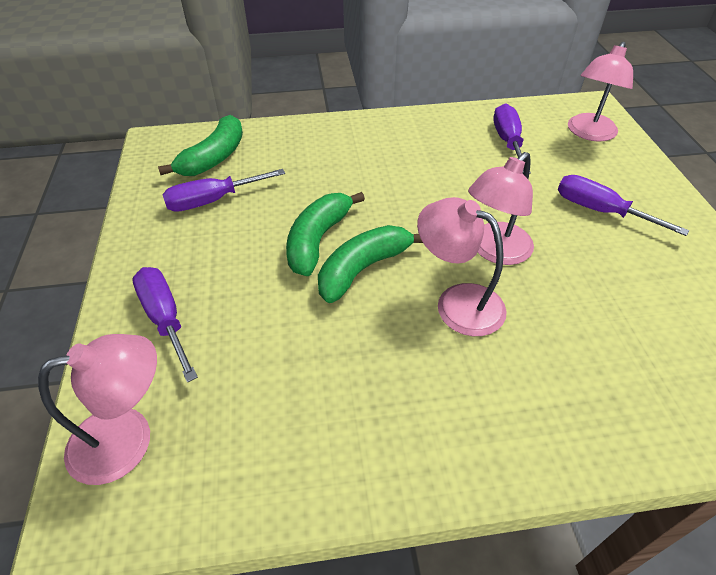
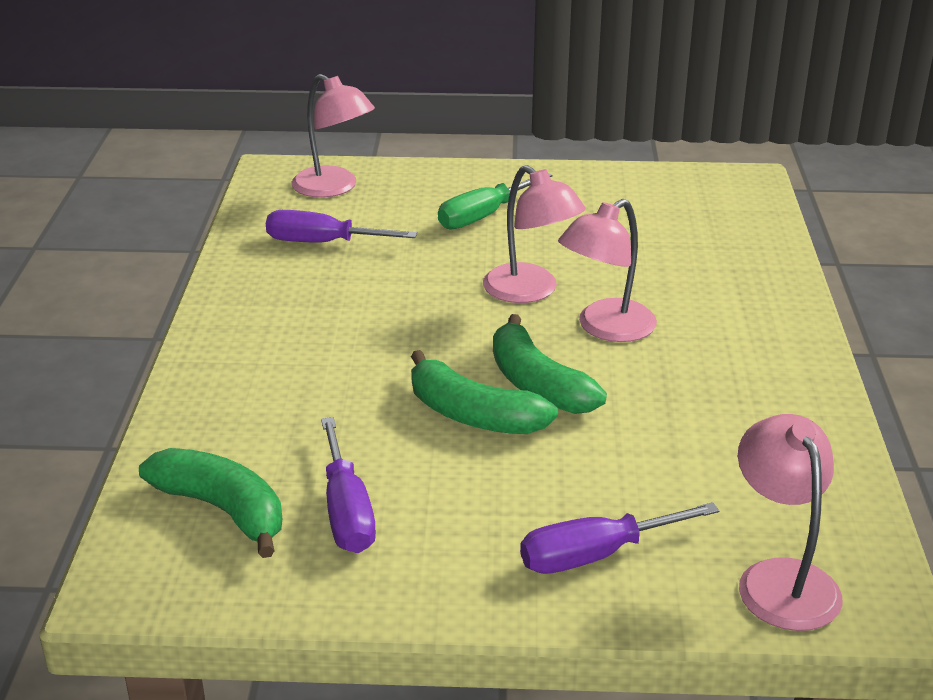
camera: 80 degrees left, 15 degrees down
(600, 211) = (483, 216): purple screwdriver -> green screwdriver

